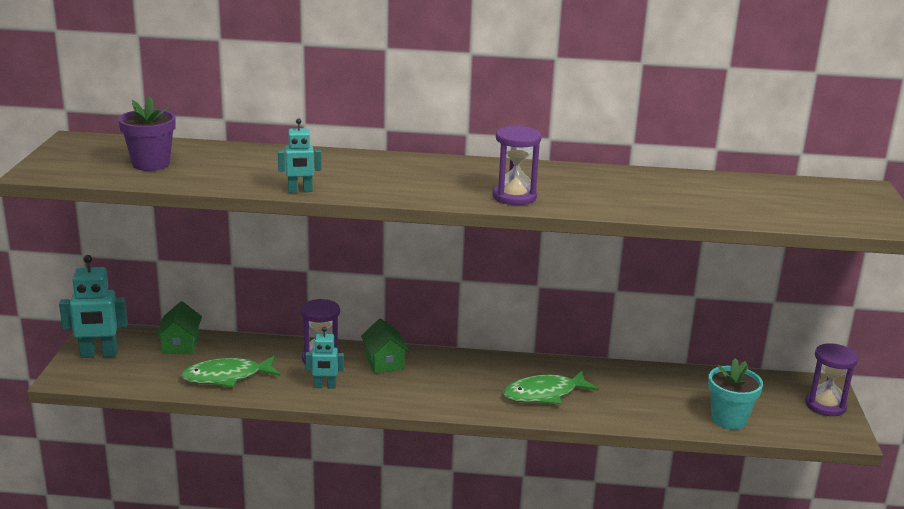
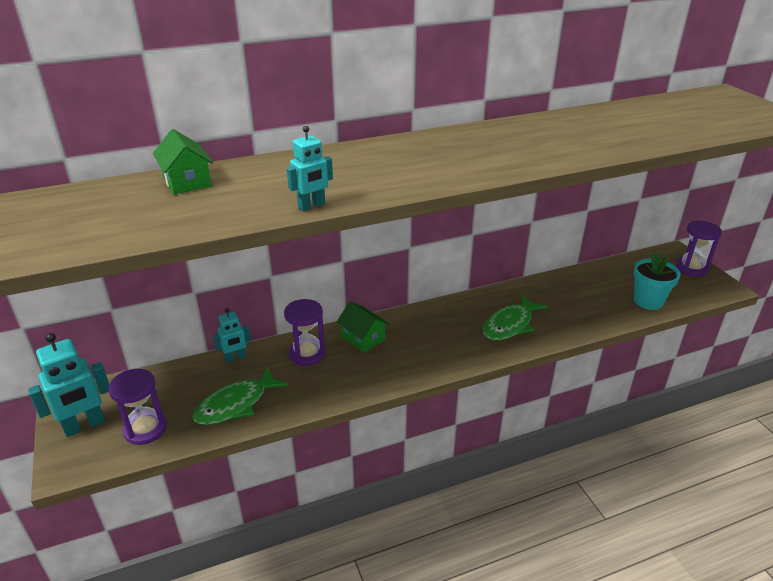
camera: 25 degrees left, 10 degrees up
(151, 164) = (114, 216): purple flower pot -> none
(180, 344) = (163, 384): green house -> green house (187, 181)
(325, 386) = (333, 381): turquoise robot -> turquoise robot (235, 358)
(514, 197) = (508, 161): purple hourglass -> purple hourglass (145, 429)

